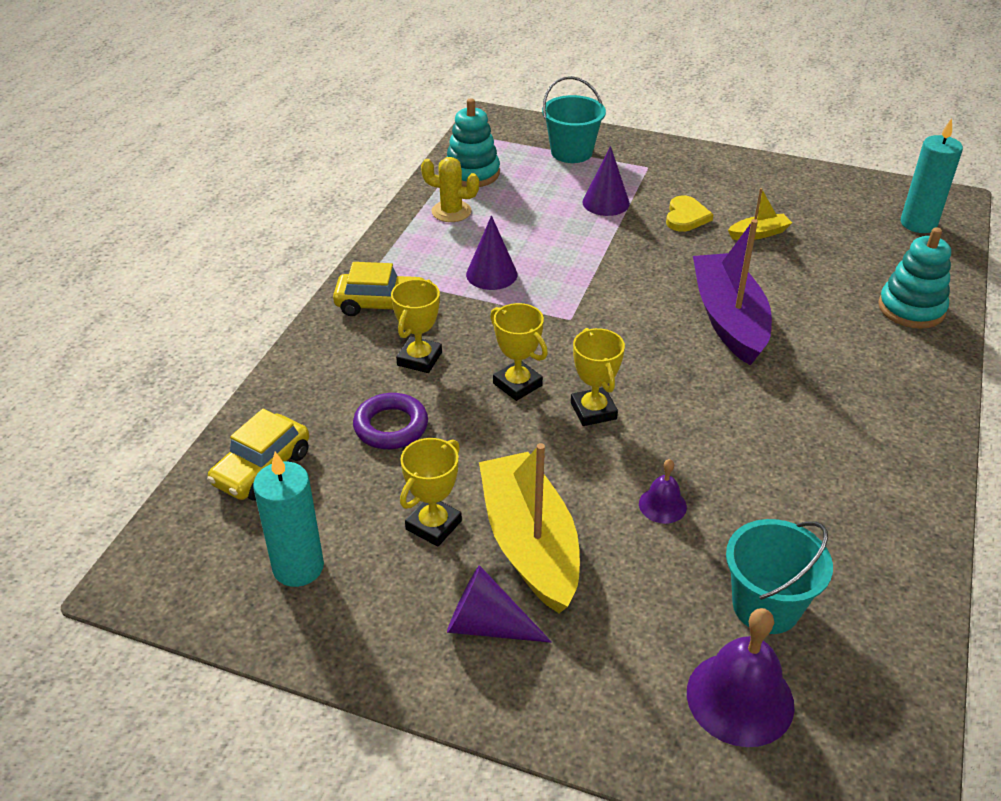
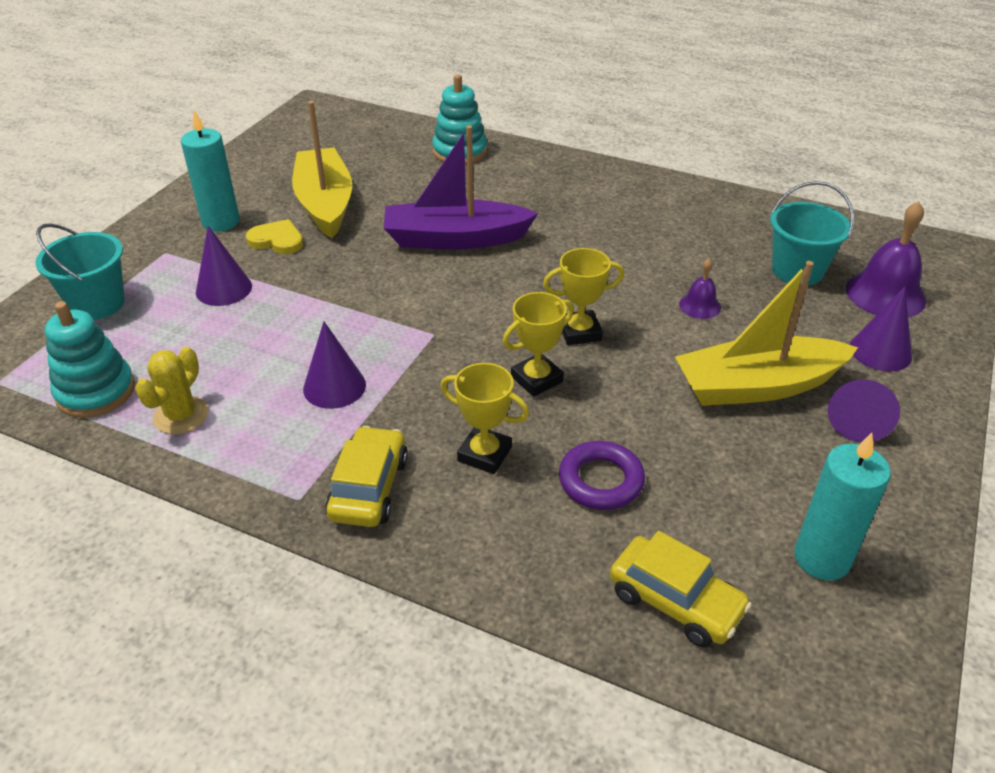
camera: 85 degrees left, 0 degrees up
(433, 525) = (745, 450): yellow trophy -> none
(612, 669) = (880, 351): none -> purple cone
(758, 233) = (325, 203): yellow boat -> yellow boat, size x2.15
(918, 224) = (342, 126): turquoise candle -> turquoise candle (221, 222)

